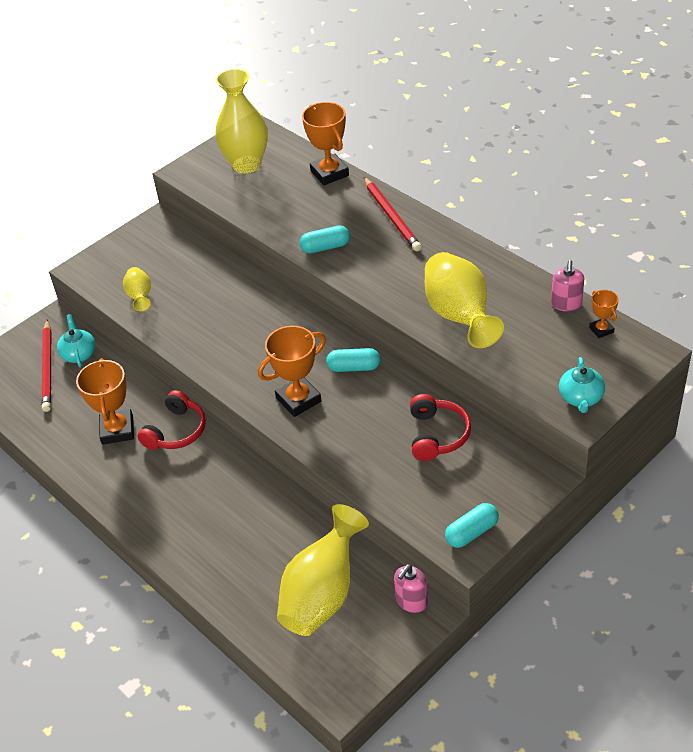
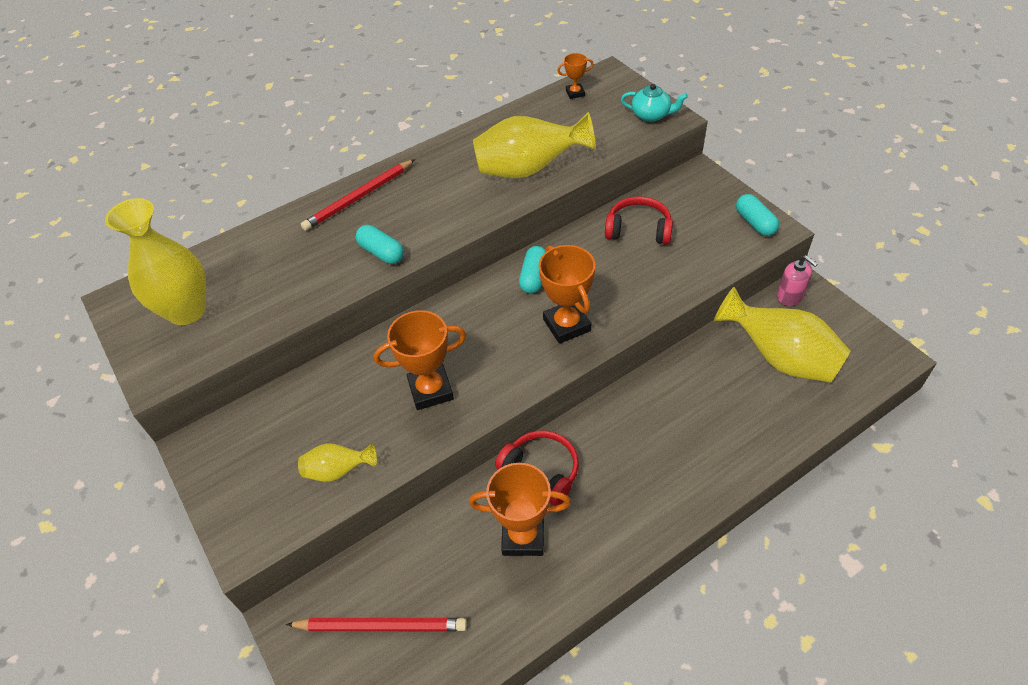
camera: 80 degrees left, 5 degrees up
(79, 354) = (369, 582): turquoise teapot -> none
(325, 247) = (381, 252): turquoise capsule -> turquoise capsule turned 45 degrees counterclockwise
(329, 173) = (255, 238): orange trophy -> orange trophy (430, 390)
(392, 216) = (359, 197): red pencil -> red pencil turned 150 degrees clockwise
(566, 304) = (536, 106): pink soap dispenser -> none

